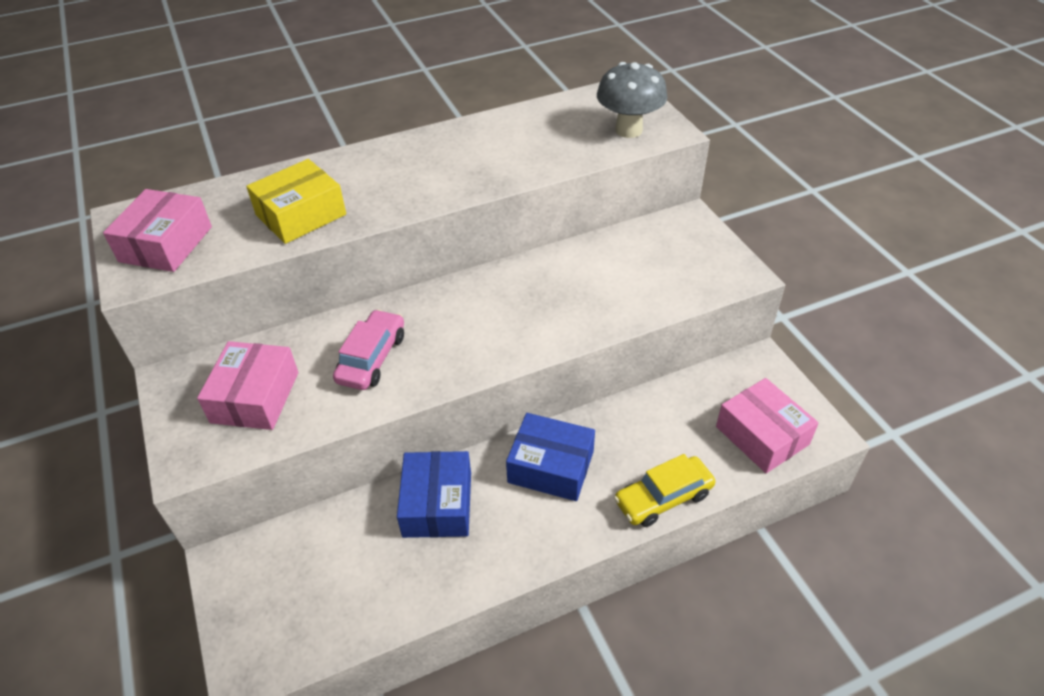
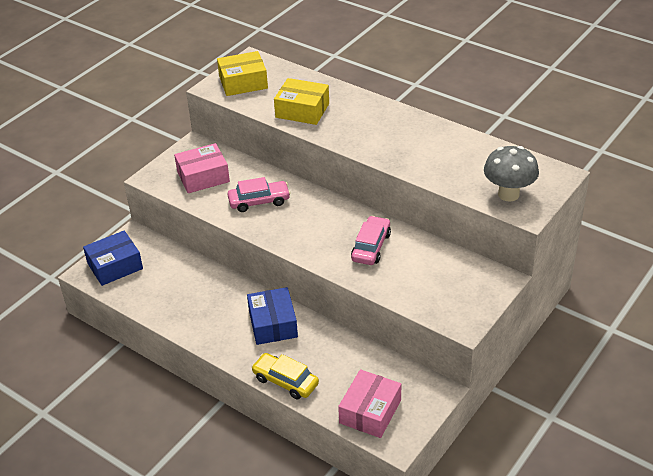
camera: 60 degrees right, 5 degrees down
(166, 244) = (243, 82): pink box -> yellow box
(437, 504) = (216, 290): blue box -> blue box (115, 266)
(556, 291) = (371, 247): none -> pink car

